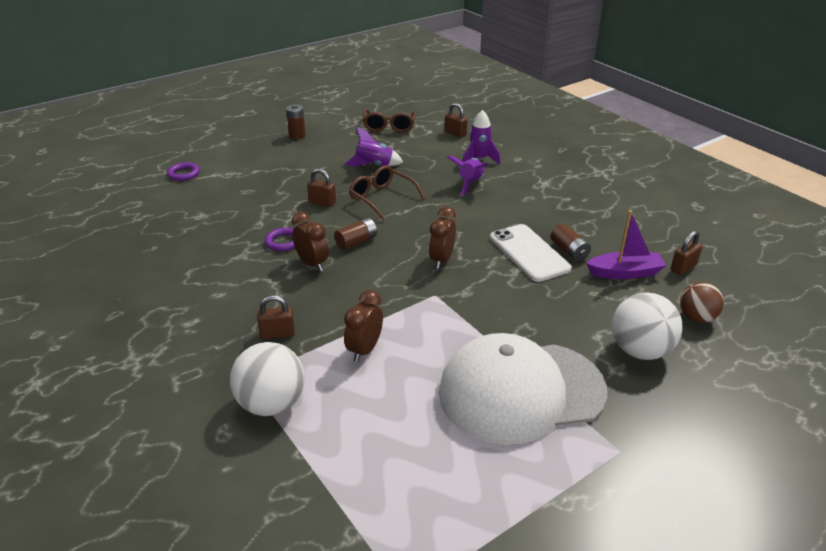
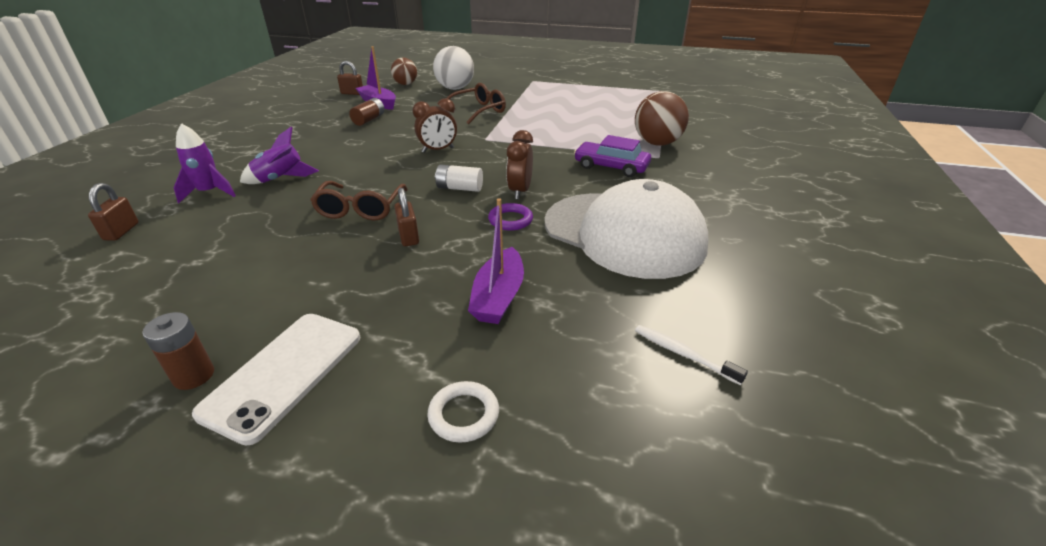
camera: 130 degrees left, 0 degrees up
(107, 232) = (684, 354): none -> white toothbrush
(184, 174) = (464, 414): purple ring -> white ring
(226, 206) = (498, 297): none -> purple boat
(271, 404) = (657, 143): white ball -> brown ball
(277, 334) = (611, 167): brown padlock -> purple car
(356, 242) = (459, 188): brown battery -> white battery
(364, 350) = (572, 139): brown clock -> none
(373, 165) = (275, 247): purple rocket -> none
(389, 126) = (103, 295): brown glasses -> brown glasses (478, 111)
(521, 391) = (531, 100): white cap -> white cap (624, 234)
(529, 253) = (388, 129): white phone -> white phone (284, 373)

